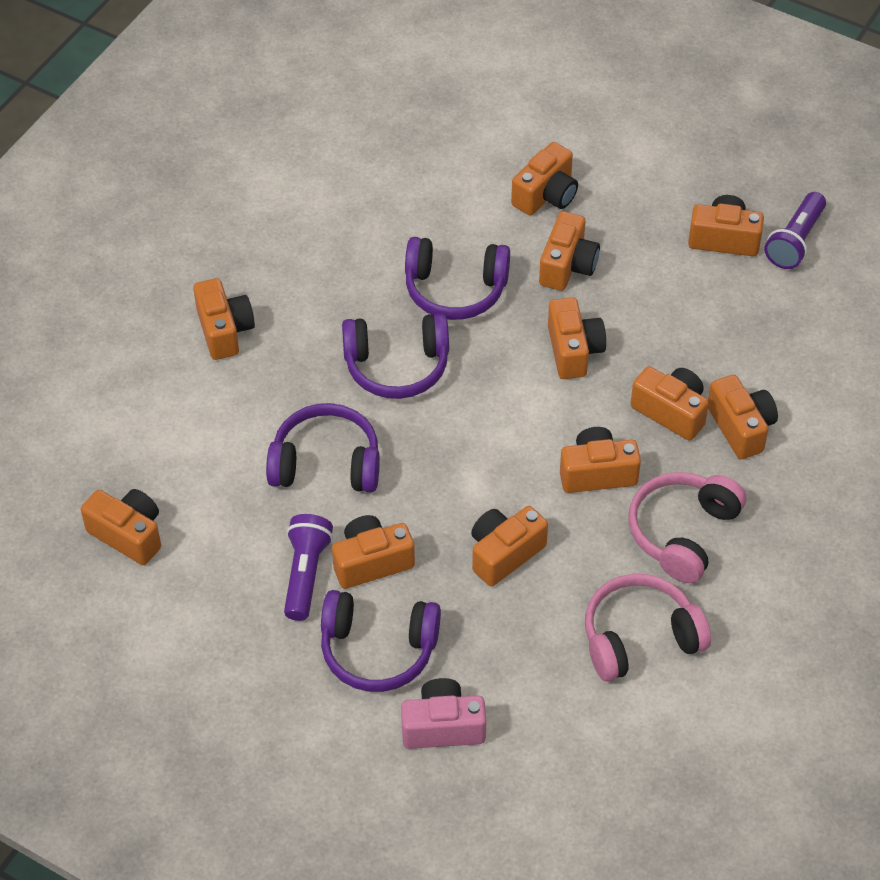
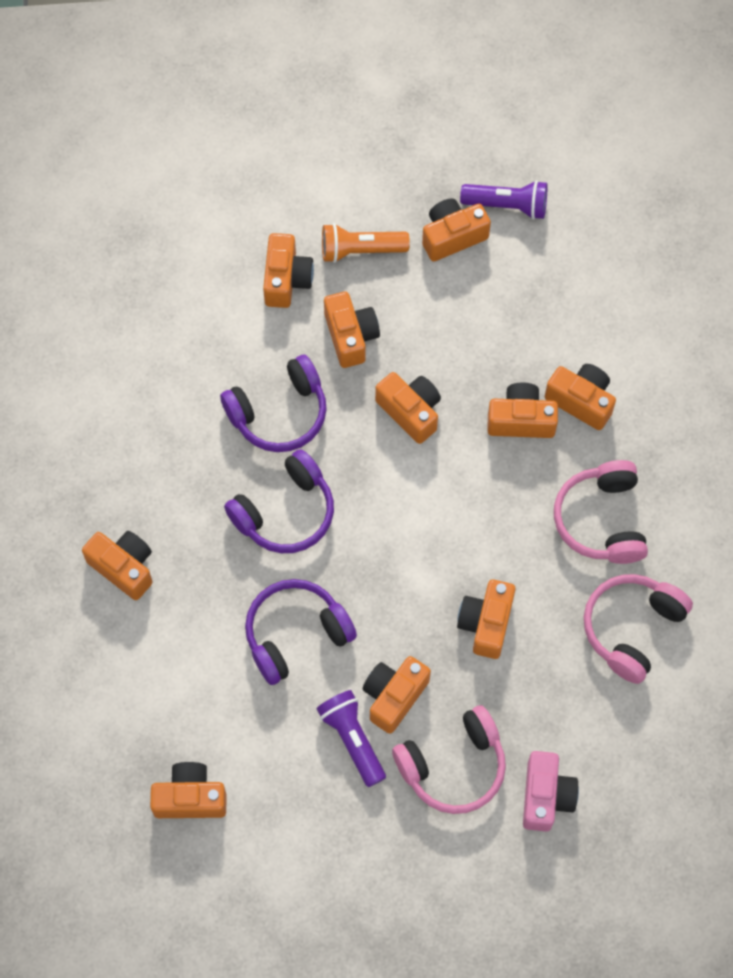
camera: 35 degrees left, 15 degrees up
(378, 650) = (453, 766): purple headphones -> pink headphones
(443, 726) = (546, 796): pink camera -> pink camera turned 135 degrees clockwise
(597, 473) = (504, 509): orange camera -> none
(630, 207) = (360, 250): none -> orange flashlight
(795, 241) = (507, 205): purple flashlight -> purple flashlight turned 75 degrees counterclockwise

